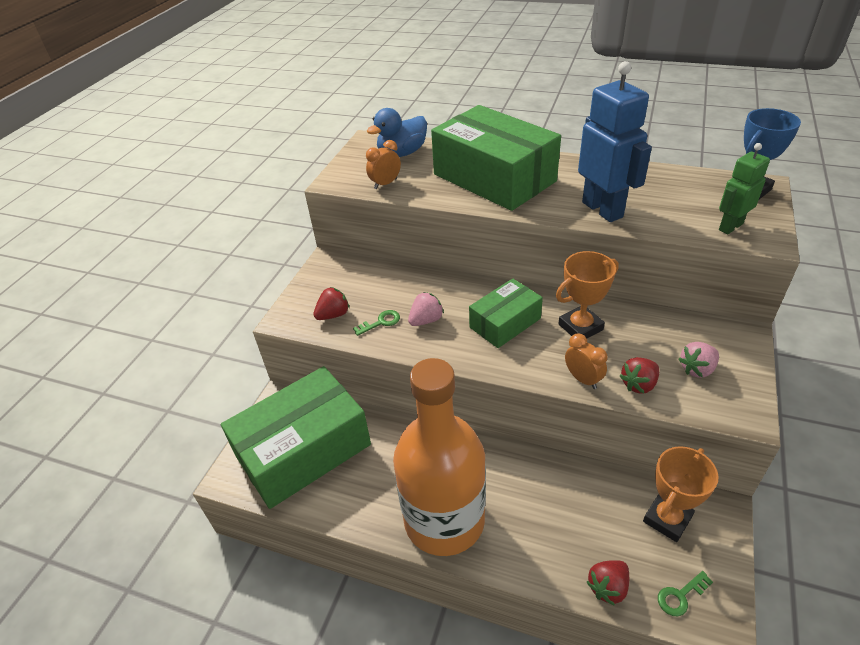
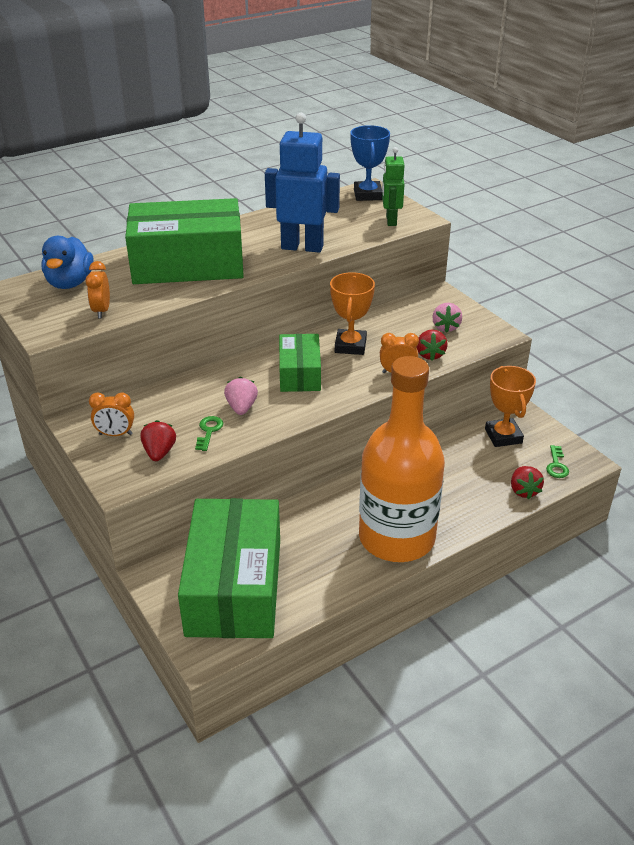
camera: 55 degrees left, 5 degrees down
(332, 283) = (115, 434): none -> orange clock

